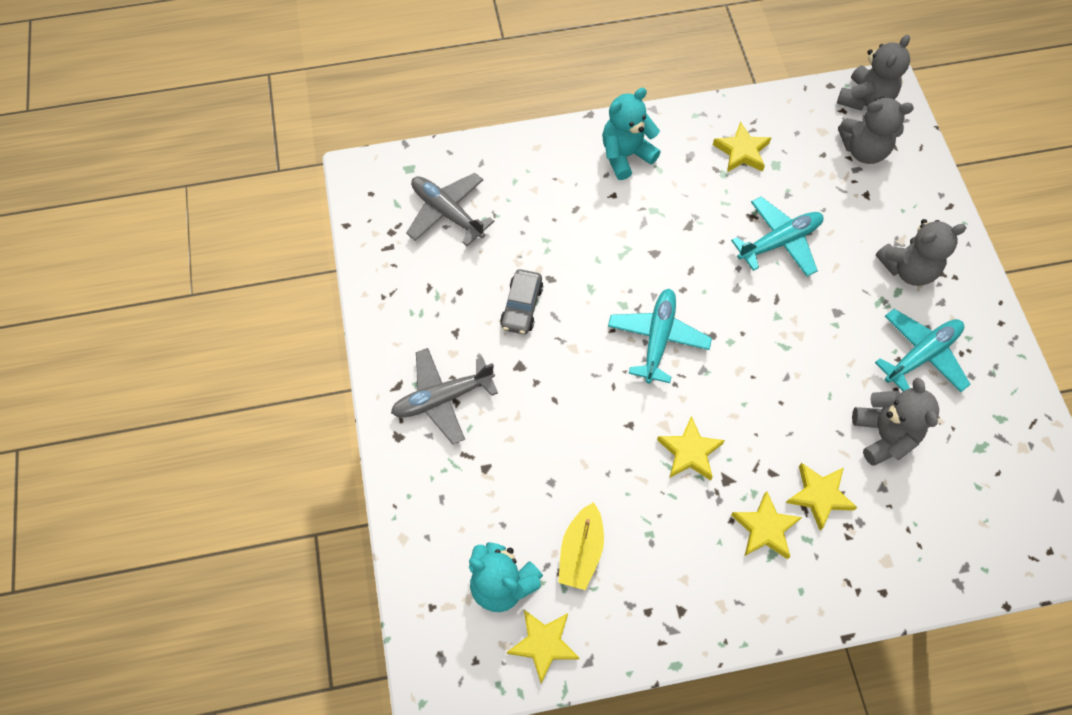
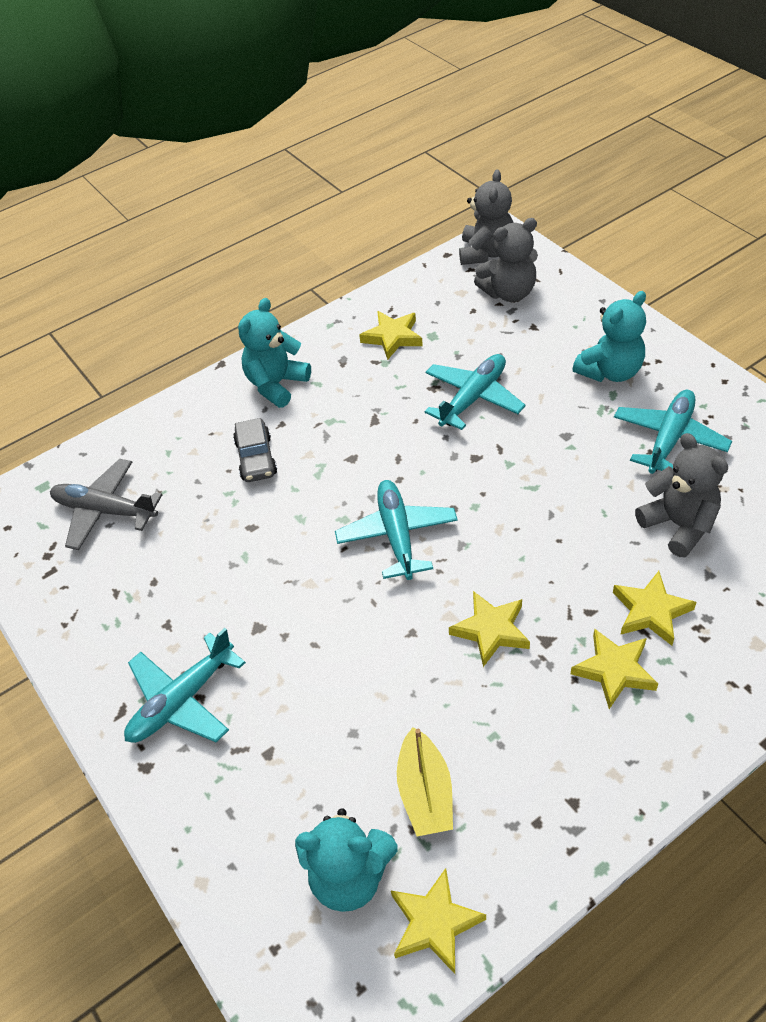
camera: 20 degrees left, 15 degrees down
(442, 398) = (182, 700): grey plane -> turquoise plane
(522, 306) = (232, 567): grey car -> grey car (256, 458)
(908, 269) = (610, 371): grey teddy bear -> turquoise teddy bear

